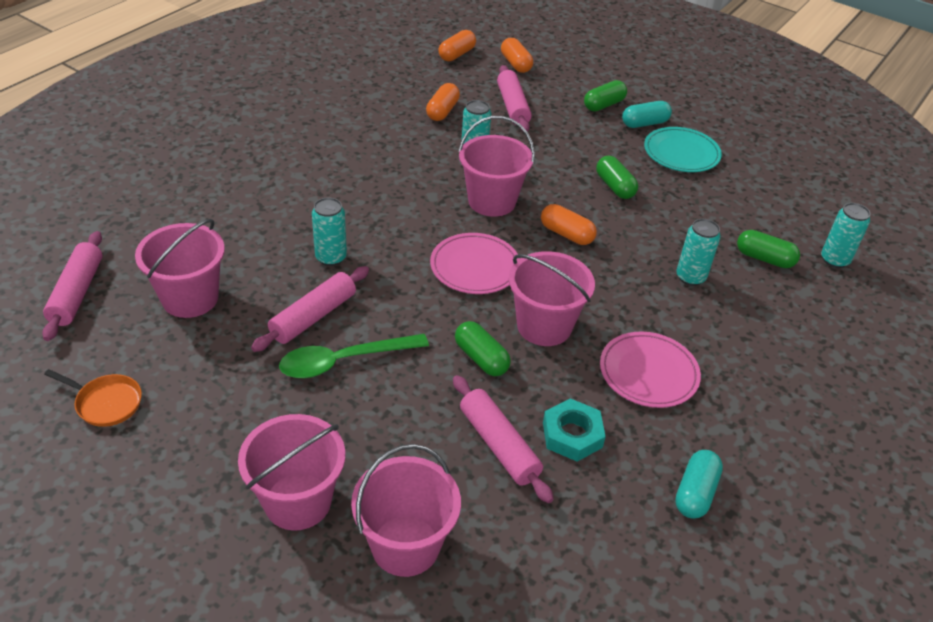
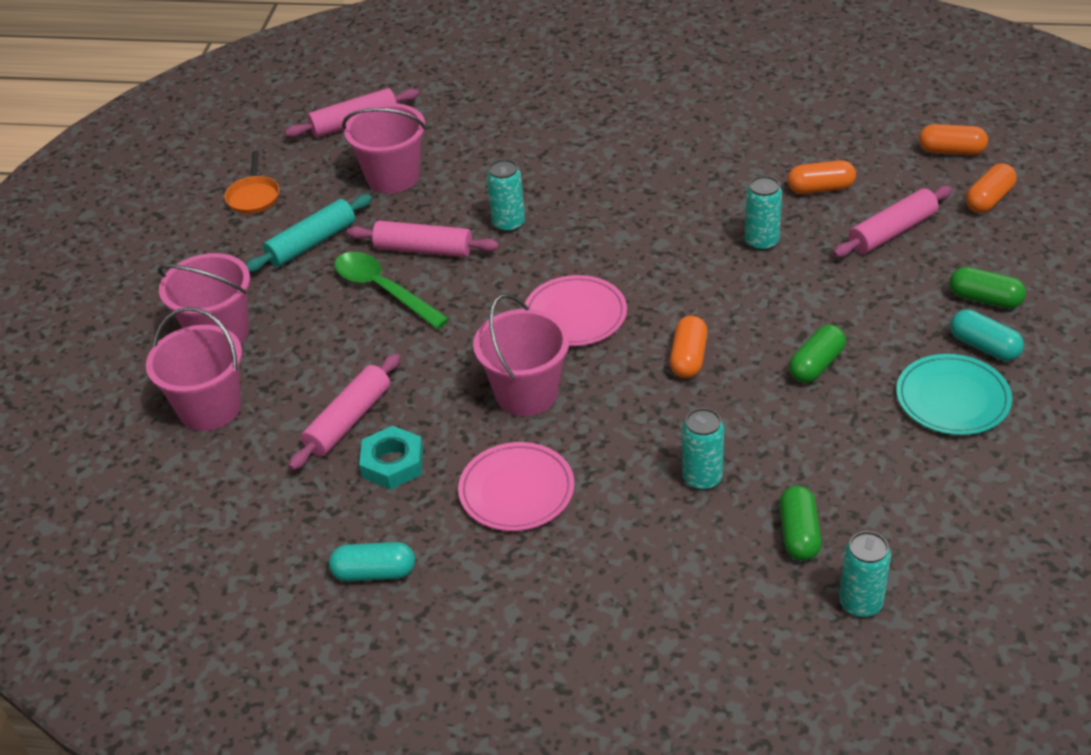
camera: 70 degrees right, 0 degrees up
(228, 385) = (312, 243): none -> turquoise rolling pin
(481, 358) = (449, 368): green capsule -> none
(492, 201) = (692, 285): pink bucket -> none

